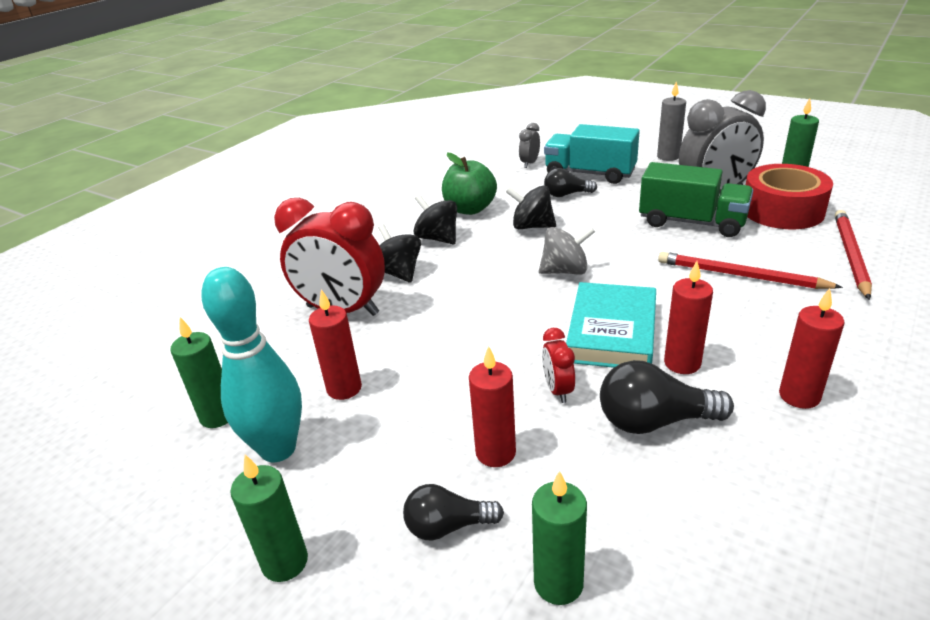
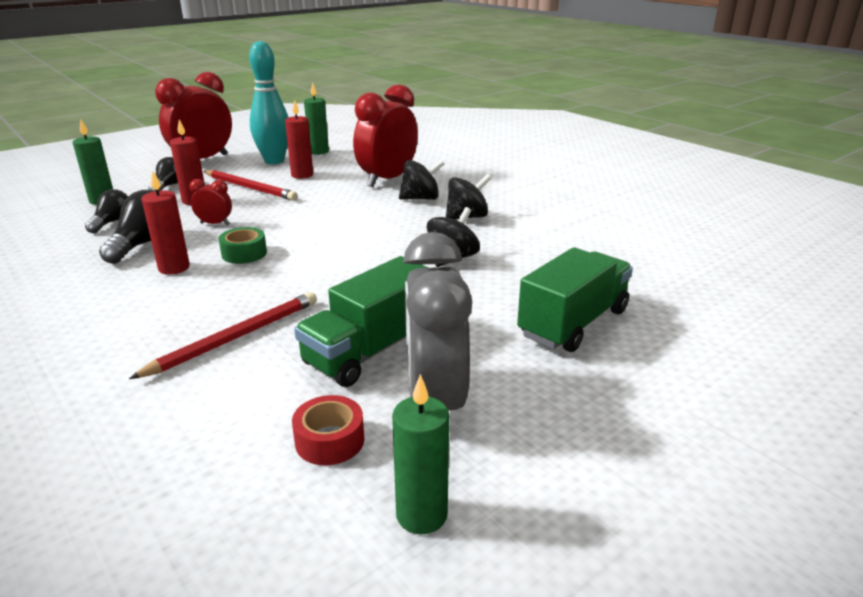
camera: 105 degrees right, 5 degrees down
(285, 562) = (202, 160): green candle -> red clock
(470, 209) = (518, 237): green apple -> none
(529, 163) = (634, 290): grey clock -> none
(565, 271) = (351, 256): grey spinning top -> none
(566, 194) = (516, 292): black light bulb -> black light bulb (112, 222)
(590, 173) = (573, 323): turquoise truck -> green truck
(611, 332) = (244, 253): turquoise book -> green tape
(668, 156) = (607, 412): grey candle -> none
(782, 210) = (330, 440): red tape -> red tape, size x0.52
(799, 396) = (77, 298): red candle -> none
(850, 255) = (171, 436): red pencil -> red pencil (250, 188)

